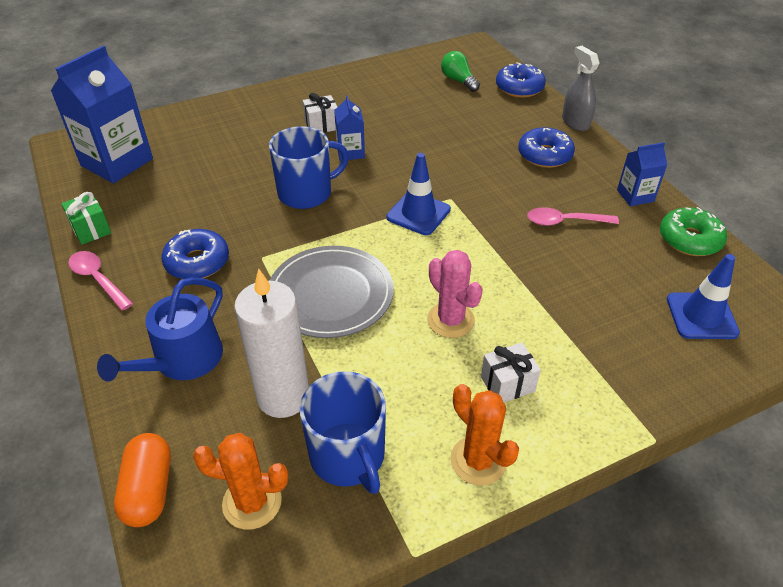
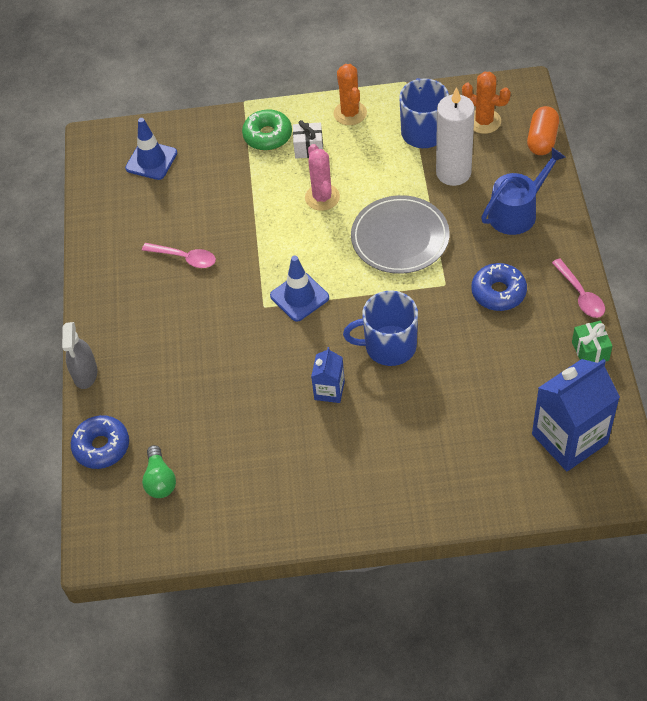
camera: 155 degrees left, 10 degrees up
(321, 125) = (345, 440): white gift -> none
(544, 155) = (147, 336): blue donut -> none
(635, 196) = (107, 269): blue carton -> none
(689, 239) = (103, 218): green donut -> green donut (267, 136)

